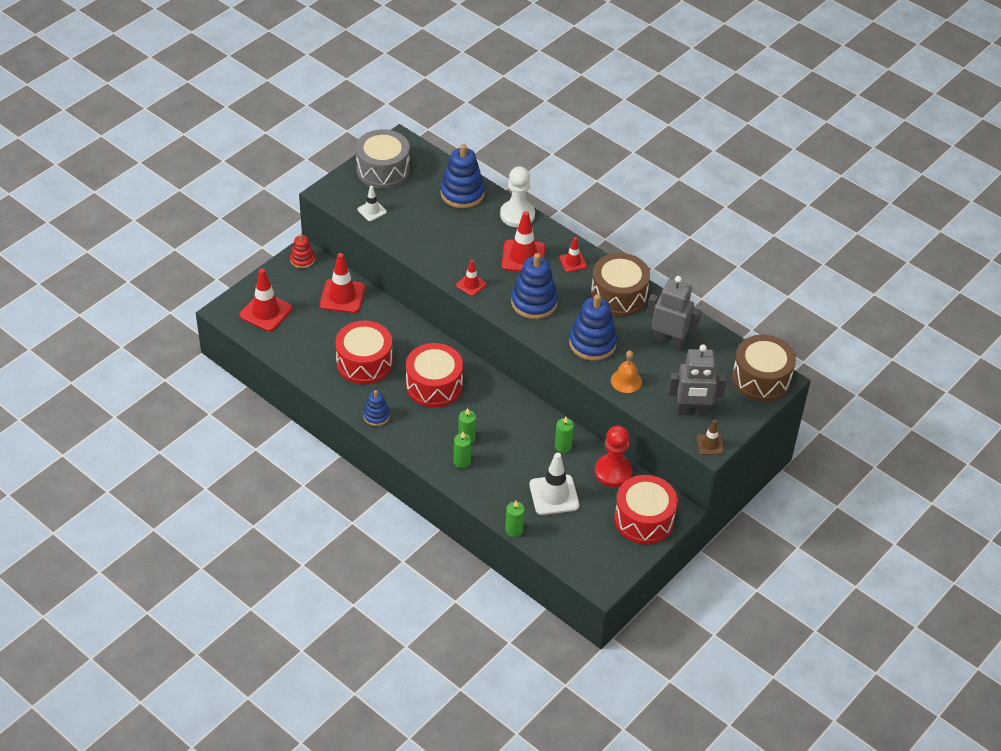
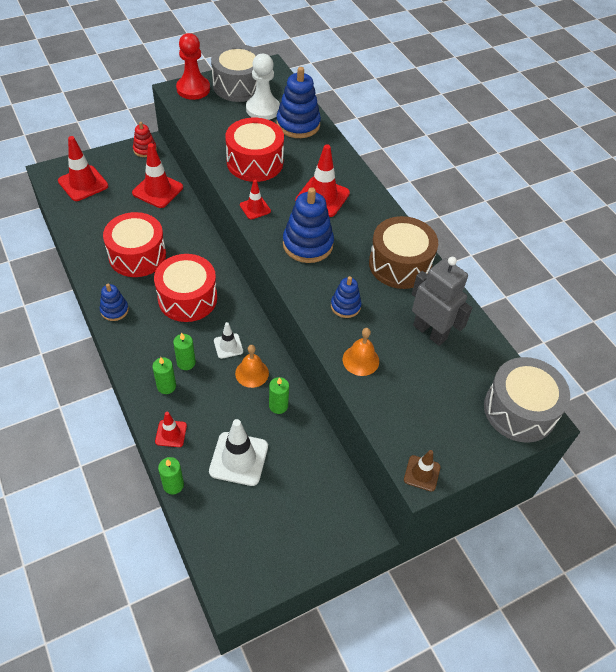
camera: 20 degrees right, 5 degrees up
(372, 211) = (205, 116): white traffic cone -> white traffic cone (228, 346)
(517, 215) = (339, 157): white pawn -> white pawn (263, 109)
(526, 428) = (252, 373): none -> orange bell
(573, 262) = (369, 217): red traffic cone -> red traffic cone (171, 433)
(592, 343) = (345, 306): blue stacking toy -> blue stacking toy, size x0.56
(613, 472) = (316, 454): red pawn -> red pawn (193, 89)
(644, 519) = (321, 526): red drum -> red drum (255, 162)
(692, 411) = (419, 423): grey robot -> none
(761, 379) = (519, 410): brown drum -> grey drum

